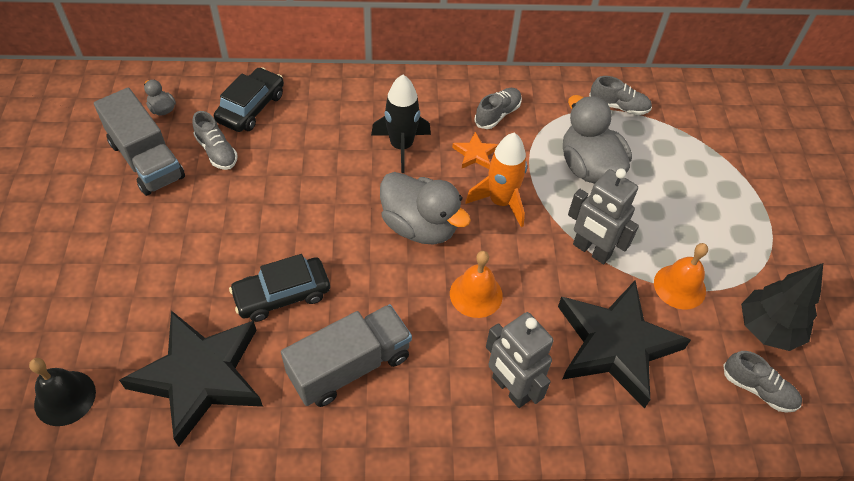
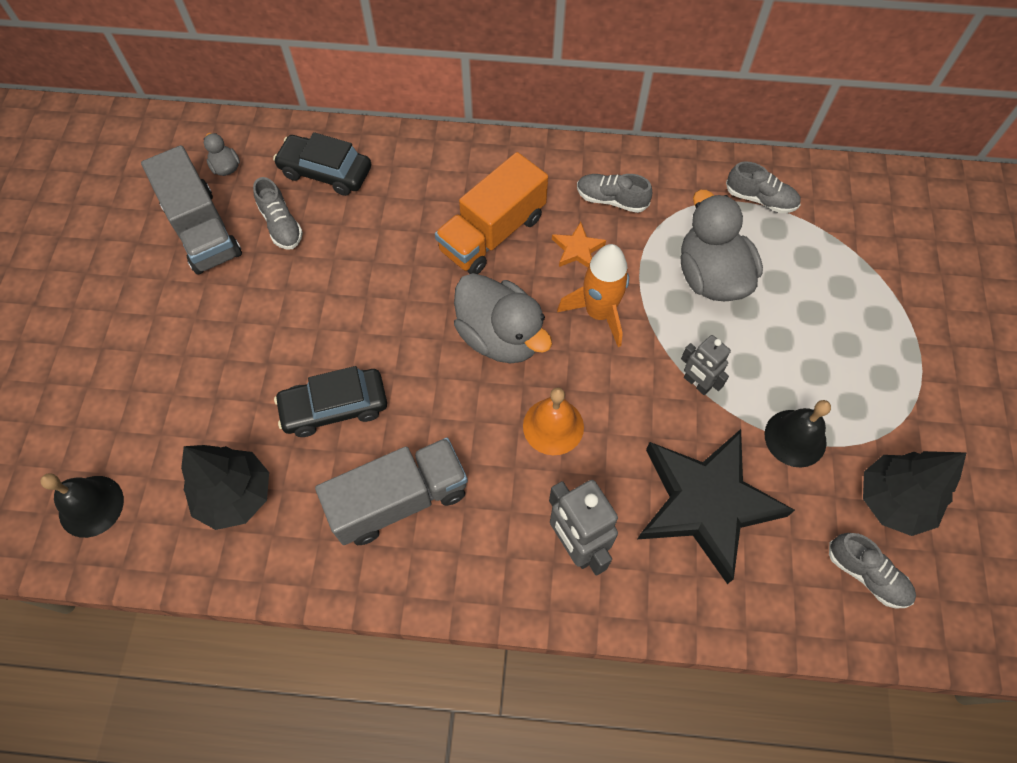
camera: 10 degrees right, 10 degrees up
(200, 376) = (235, 496): black star -> black tree
(251, 107) = (326, 172): black car -> black car turned 105 degrees counterclockwise
(401, 146) = (492, 233): black rocket -> orange truck
(497, 114) = (611, 200): grey shoe -> grey shoe turned 120 degrees counterclockwise
(591, 250) = (696, 383): grey robot -> grey robot, size x0.63
(679, 286) = (795, 438): orange bell -> black bell

